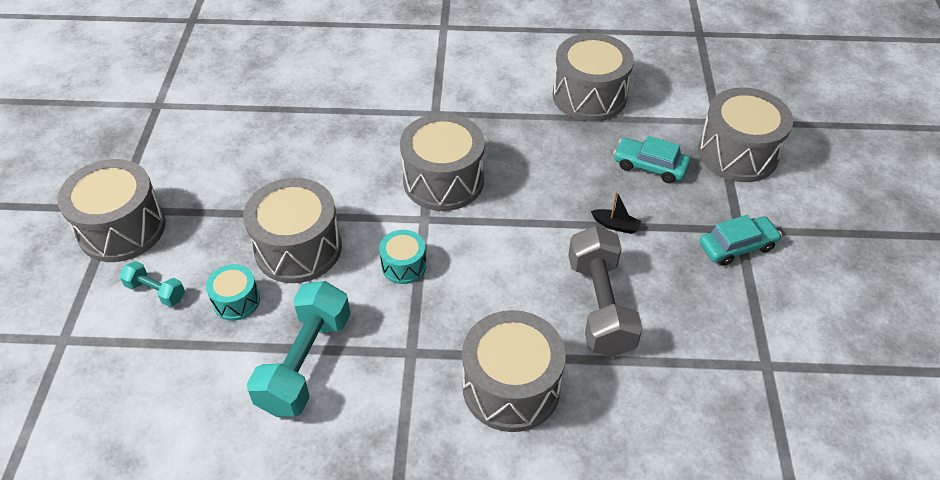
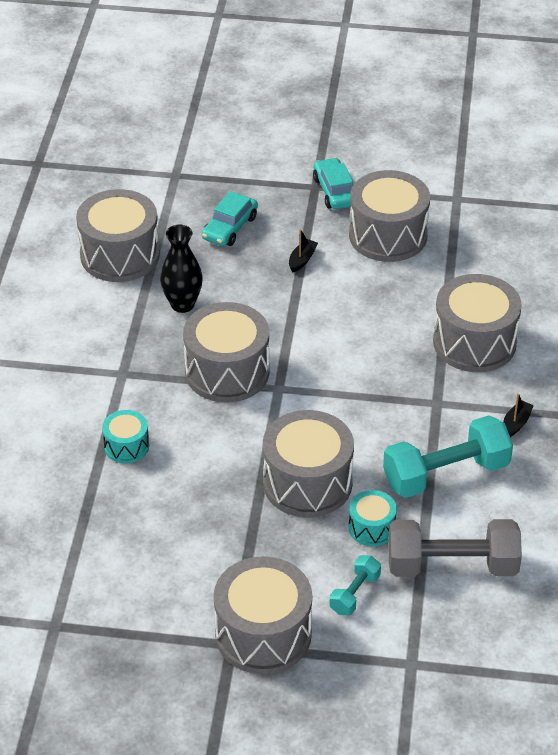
camera: 85 degrees left, 5 degrees down
(305, 363) = (446, 474): turquoise dumbbell -> turquoise dumbbell turned 45 degrees counterclockwise
(381, 431) = (516, 424): none -> black boat
(404, 266) = (337, 405): turquoise drum -> turquoise drum (126, 446)
(530, 142) = (182, 304): none -> black vase
(600, 306) = (393, 281): grey dumbbell -> grey dumbbell (452, 565)
(737, 153) = (222, 170): grey drum -> grey drum (388, 235)

